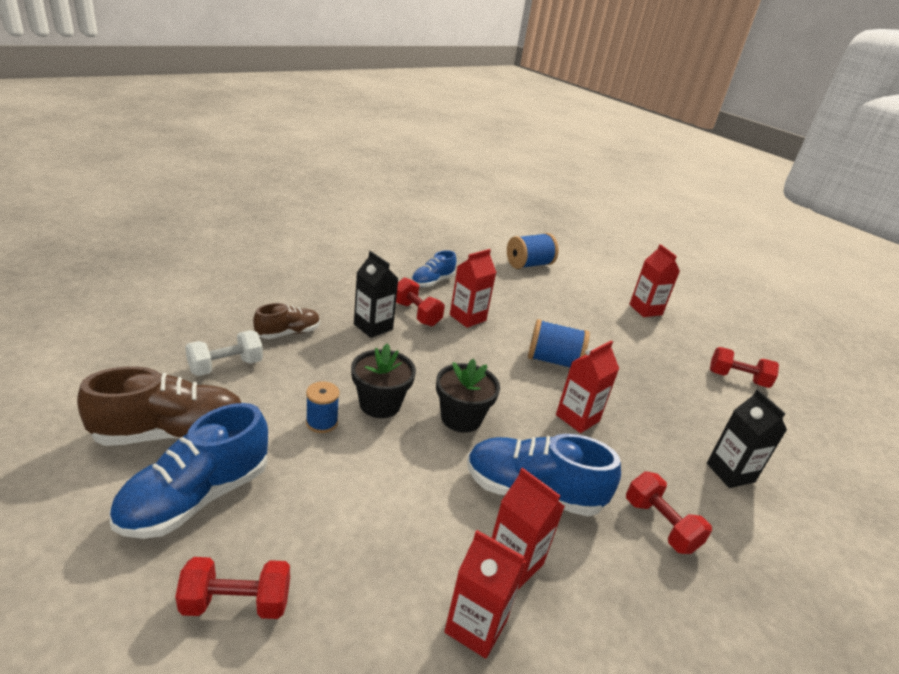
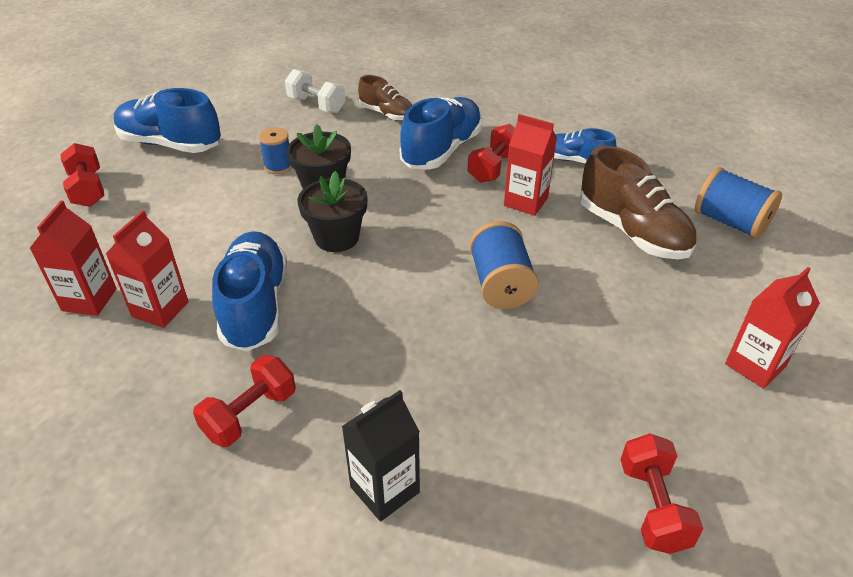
camera: 75 degrees right, 10 degrees up
(171, 433) = (227, 113): brown shoe -> brown shoe (632, 231)
(373, 327) = (442, 150): black carton -> blue shoe
(577, 418) = (398, 322): red carton -> none

